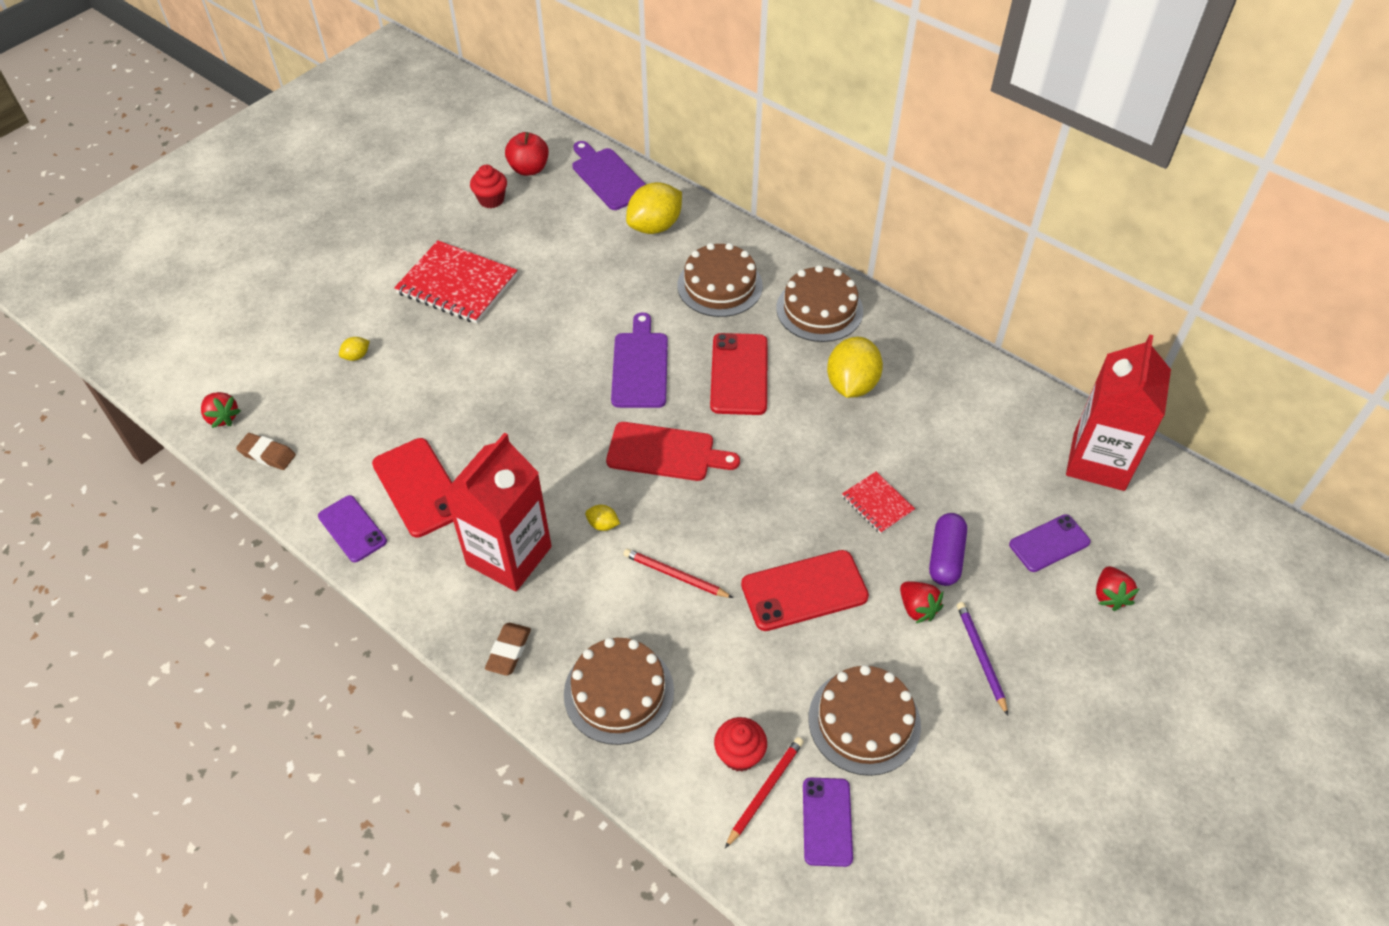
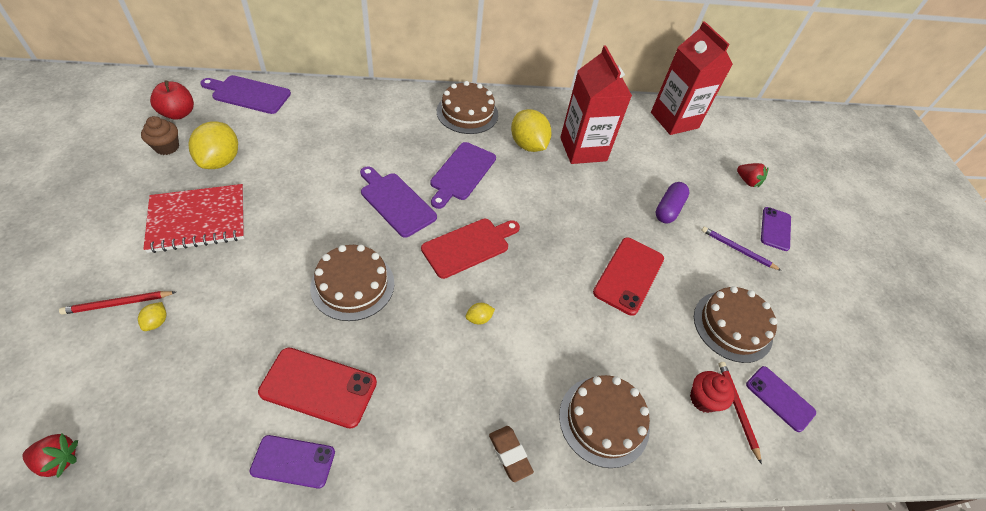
camera: 50 degrees left, 0 degrees up
(267, 454) = (144, 459): brown eraser -> none
(491, 200) = (167, 147): red cupcake -> brown cupcake
(509, 556) = (439, 386): red carton -> red carton (583, 149)
(655, 226) = (315, 111): yellow lemon -> yellow lemon (220, 161)
(675, 575) = (555, 319): red pencil -> red pencil (118, 304)
(719, 285) = (395, 127): brown cake -> brown cake (353, 285)
(739, 374) = (461, 173): red phone -> purple cutting board
(877, 504) = (609, 202): red notebook -> none
(917, 608) = (687, 245): red strawberry -> none
(945, 557) = (668, 209): purple capsule -> purple capsule turned 60 degrees clockwise
(1049, 543) = (699, 172): purple phone -> purple phone (775, 229)

